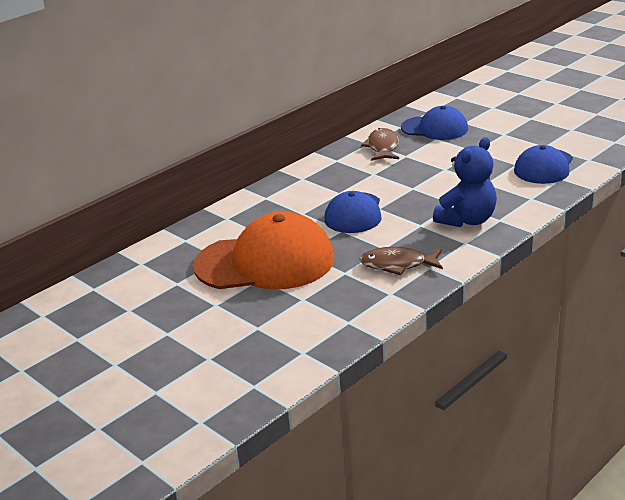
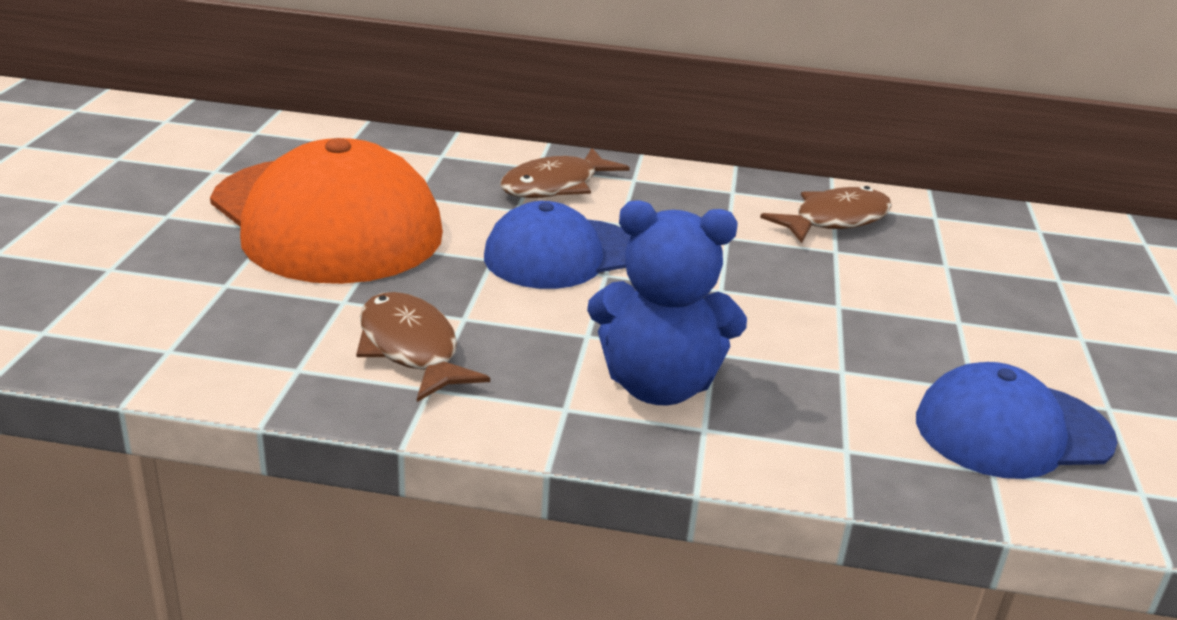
camera: 50 degrees right, 0 degrees up
(289, 198) = (555, 186): none -> brown fish
(434, 128) = (982, 252): blue cap -> none

